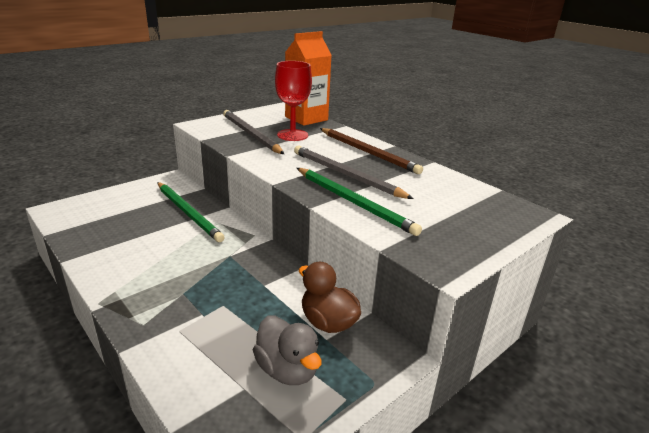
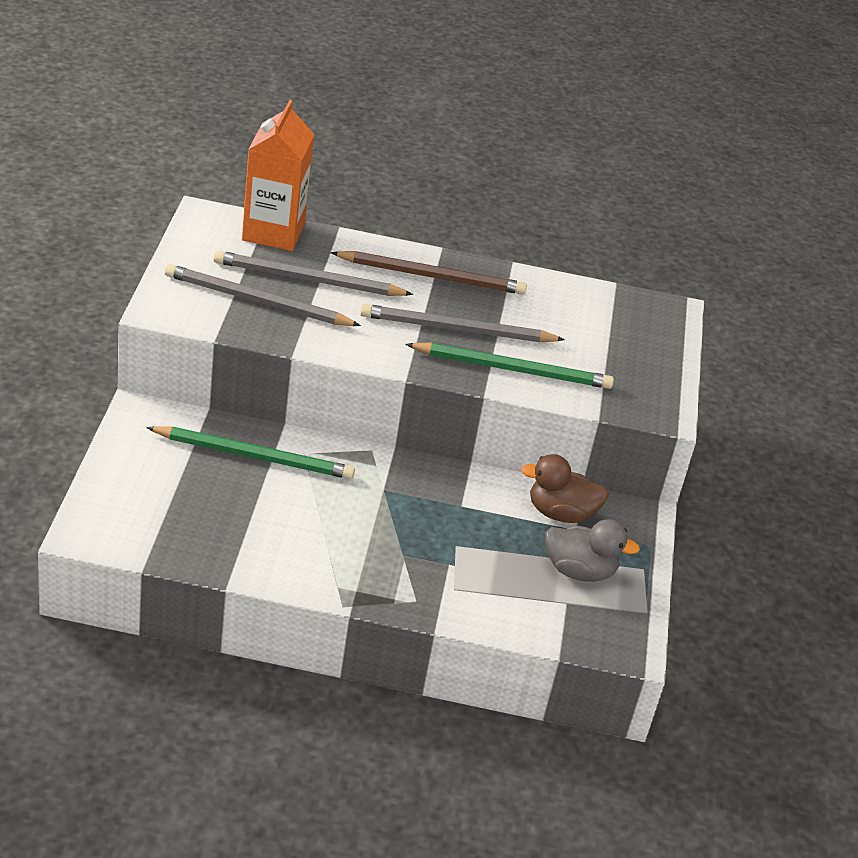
camera: 45 degrees left, 10 degrees up
(292, 135) = (307, 279): red goblet -> grey pencil

